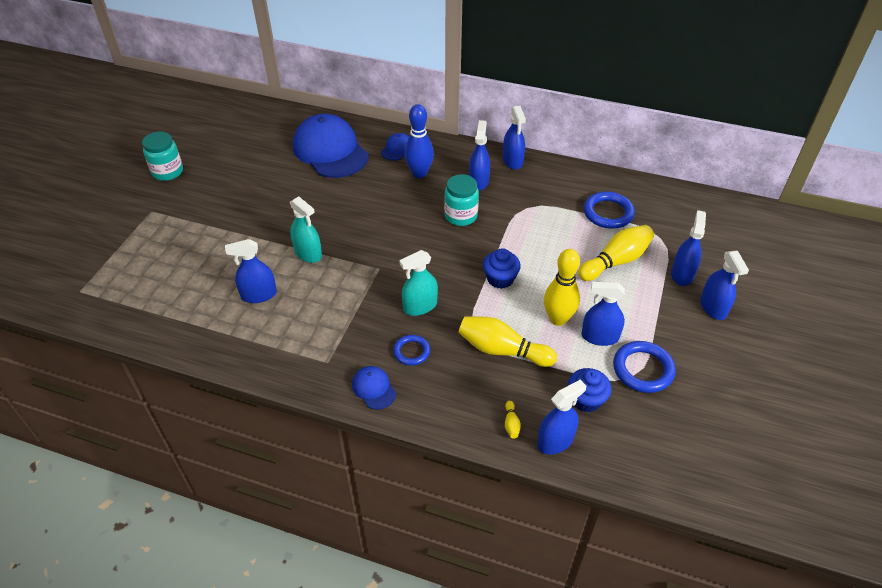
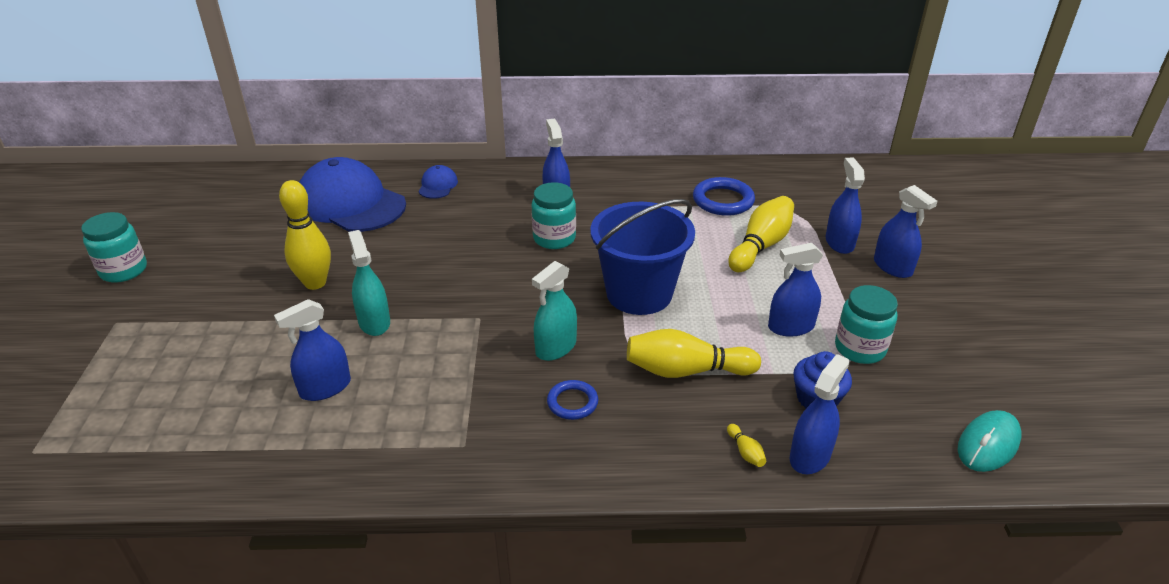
camera: 20 degrees left, 10 degrees down
(308, 253) = (374, 322): turquoise spray bottle -> turquoise spray bottle turned 135 degrees counterclockwise
(374, 388) = (545, 460): blue cap -> none
(419, 173) = (479, 205): blue bowling pin -> none
(500, 279) = (639, 294): blue cupcake -> blue bucket
(512, 161) = (585, 171): blue spray bottle -> none
(558, 319) = (732, 320): yellow bowling pin -> yellow bowling pin (315, 283)
(643, 369) = (860, 348): blue ring -> turquoise jar
(695, 473) = (988, 444): none -> turquoise mouse

